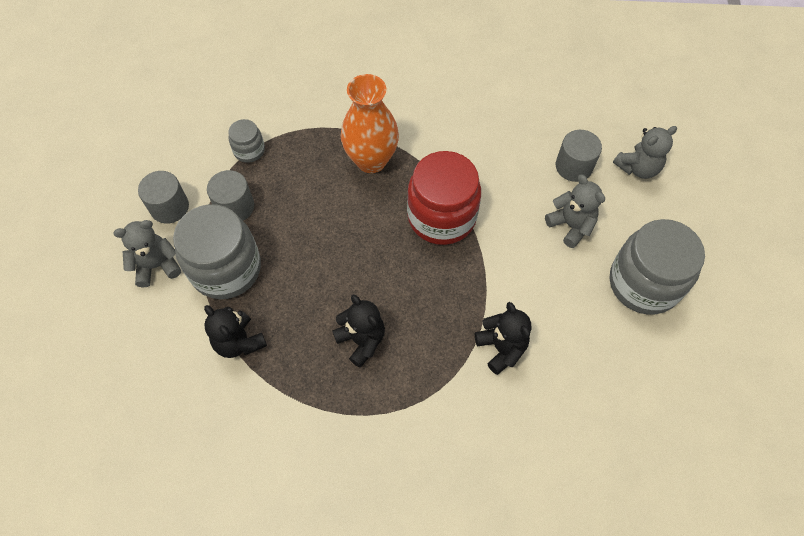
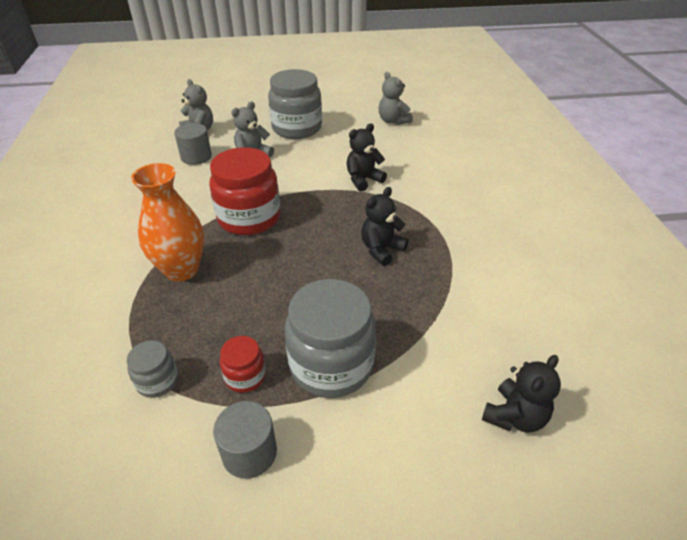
camera: 100 degrees left, 20 degrees down
(157, 266) = (341, 440): grey teddy bear -> grey teddy bear (393, 121)
(235, 207) = (245, 376): grey cylinder -> red jar
(239, 342) = (412, 333): black teddy bear -> black teddy bear (514, 416)

